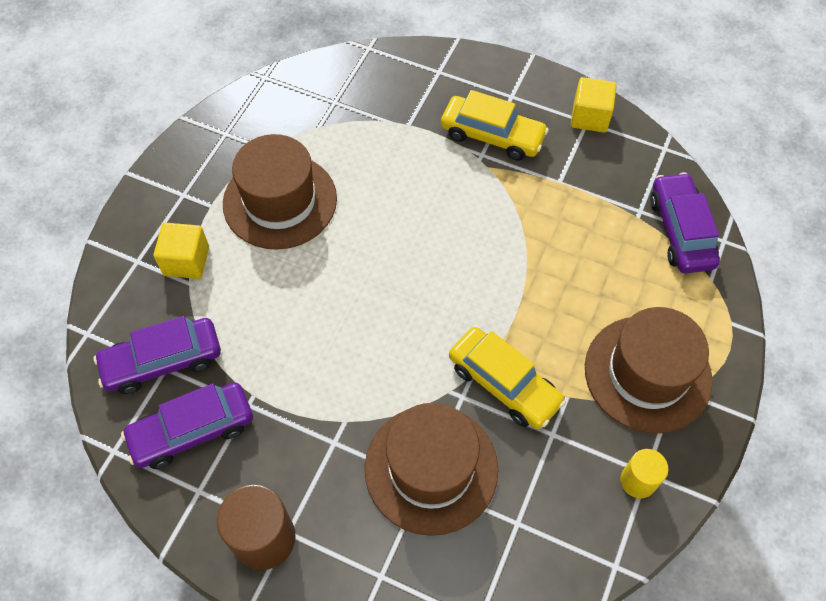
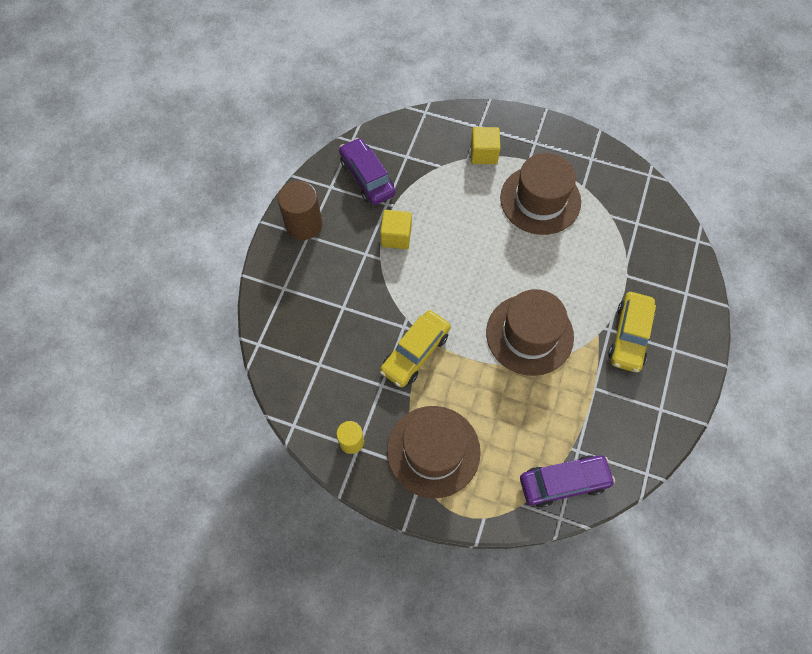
camera: 85 degrees right, 5 degrees up
(163, 361) = (411, 154): purple car -> none
(431, 468) = (352, 311): brown hat -> brown hat (529, 334)
(590, 117) = (666, 411): yellow cube -> yellow cube (396, 236)

